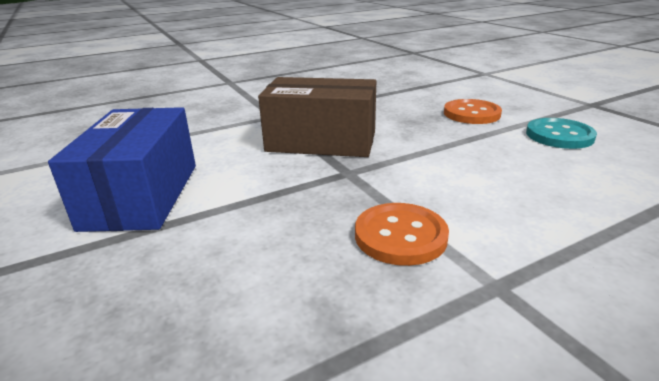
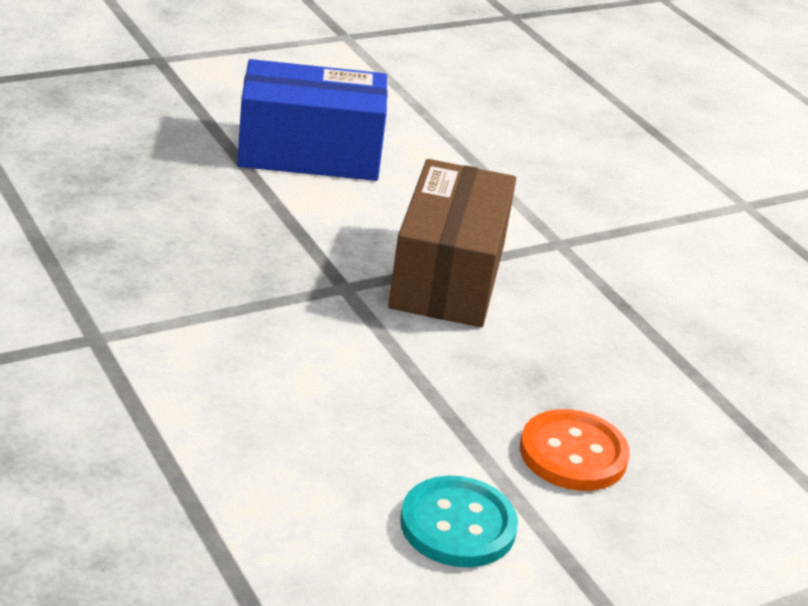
camera: 85 degrees right, 5 degrees up
(400, 236) = (190, 299): orange button -> none

